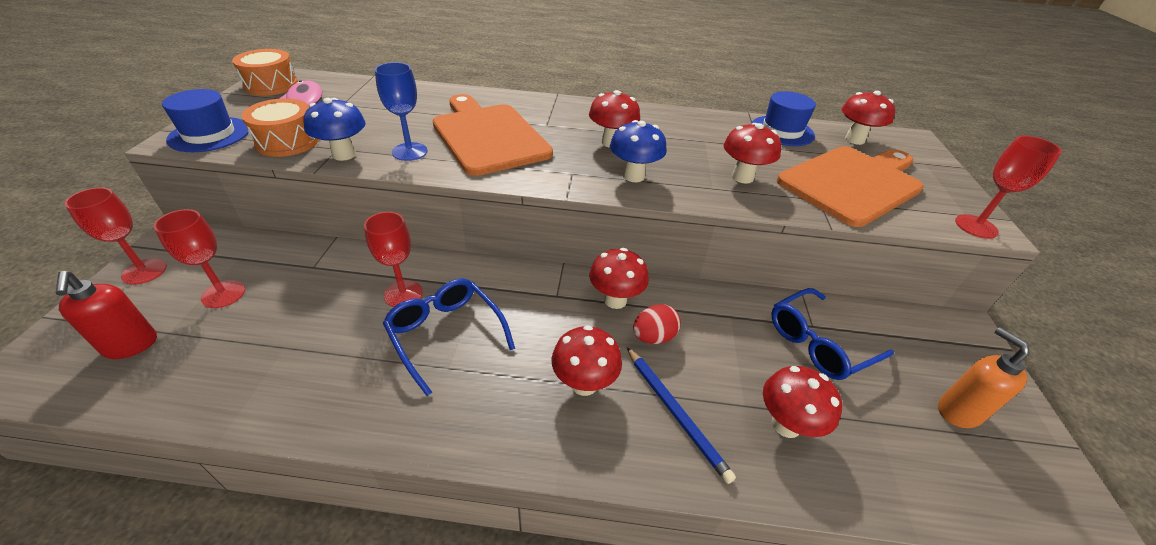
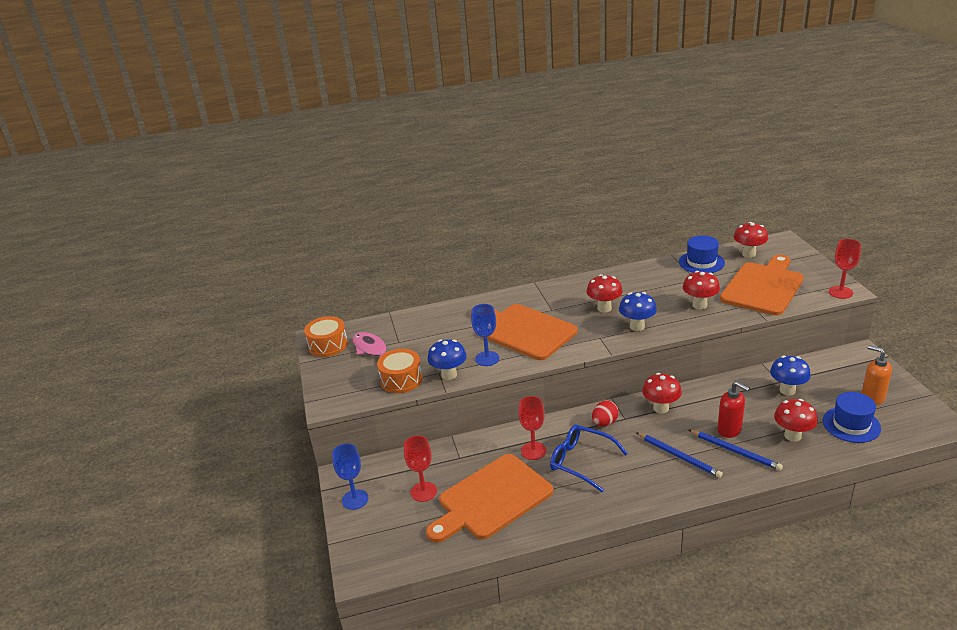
camera: 15 degrees left, 10 degrees down
(131, 345) = (406, 535): red soap dispenser -> red soap dispenser (729, 430)
(144, 271) = (355, 499): red goblet -> blue goblet
(209, 134) = (343, 393): blue hat -> blue hat (851, 424)
(283, 339) = (491, 499): none -> orange cutting board
(584, 384) = (678, 456): red mushroom -> blue pencil
(653, 337) = (697, 420): red egg -> red egg (604, 423)
(818, 343) = (787, 390): blue glasses -> blue mushroom

